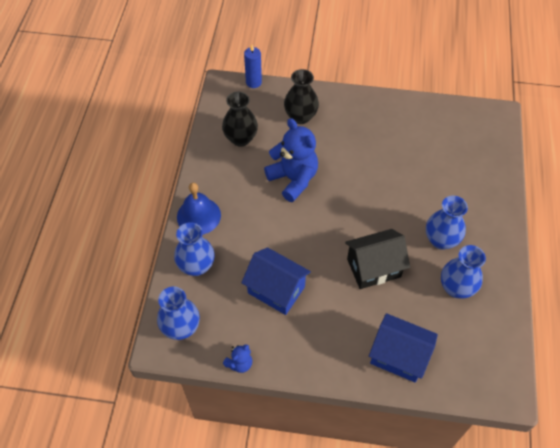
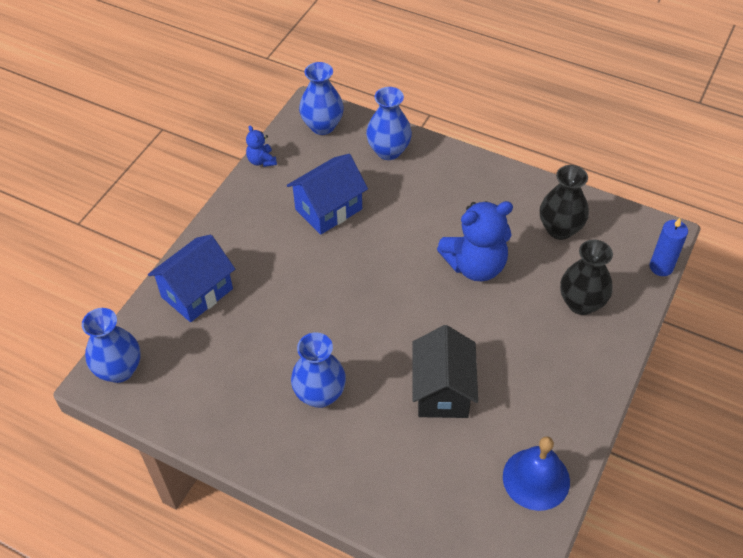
camera: 110 degrees right, 5 degrees down
(198, 216) = (454, 165): blue bell -> blue bell (536, 479)
(373, 268) = (314, 307): black house -> black house (442, 391)
(456, 288) = (247, 383): blue vase -> blue vase (119, 370)

